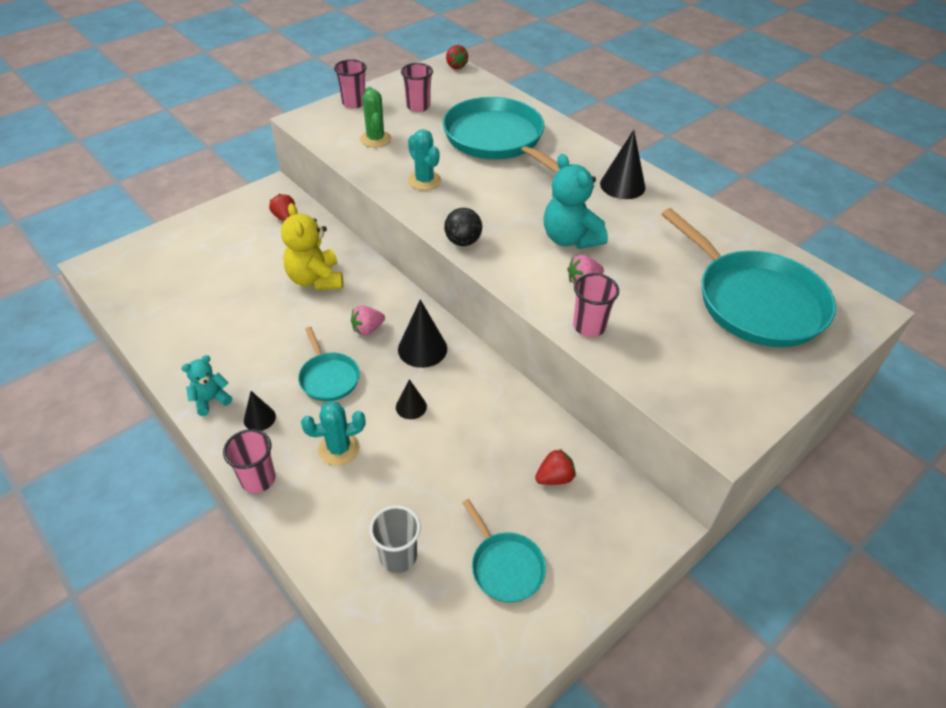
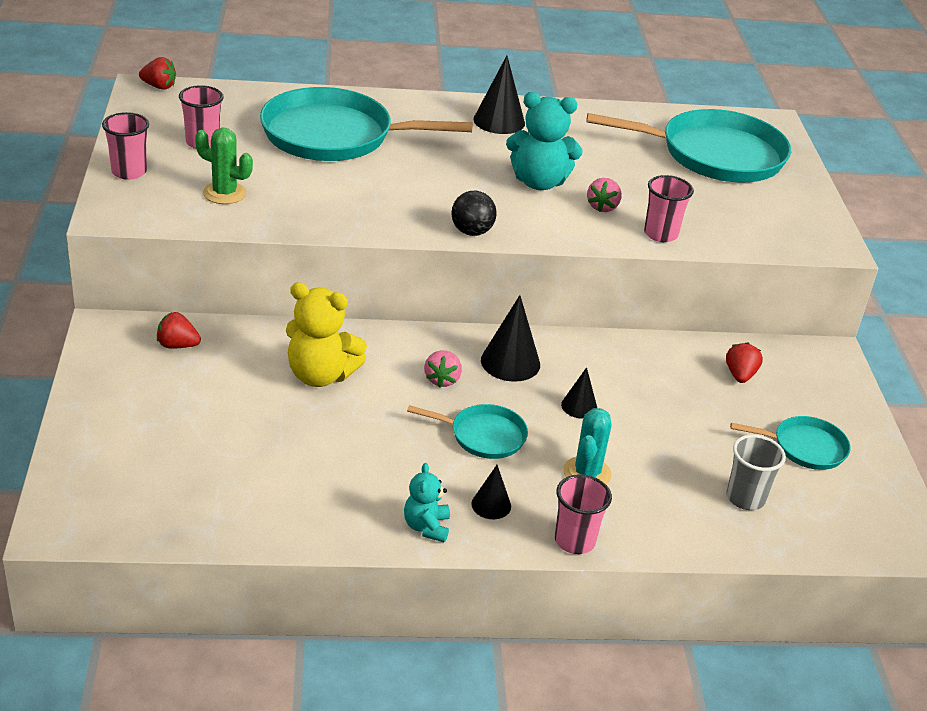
camera: 55 degrees left, 10 degrees down
(424, 181) = (344, 204): turquoise cactus -> none

